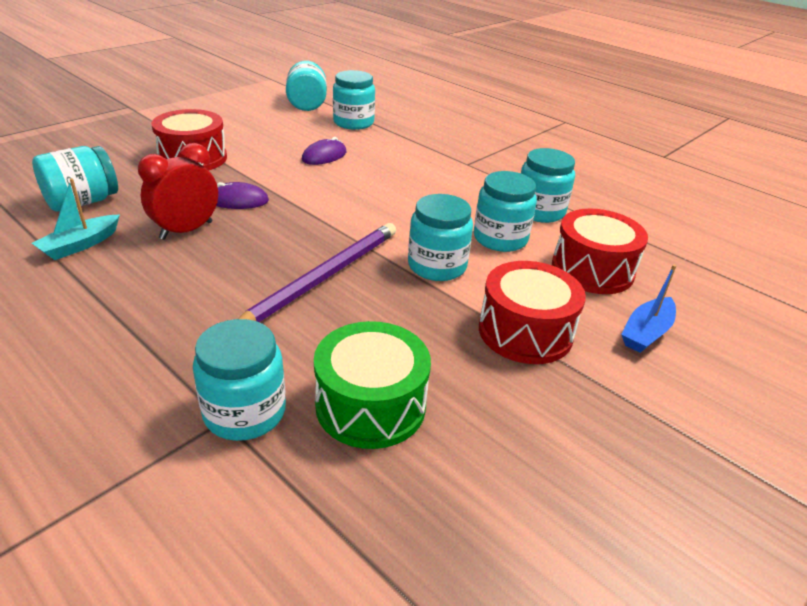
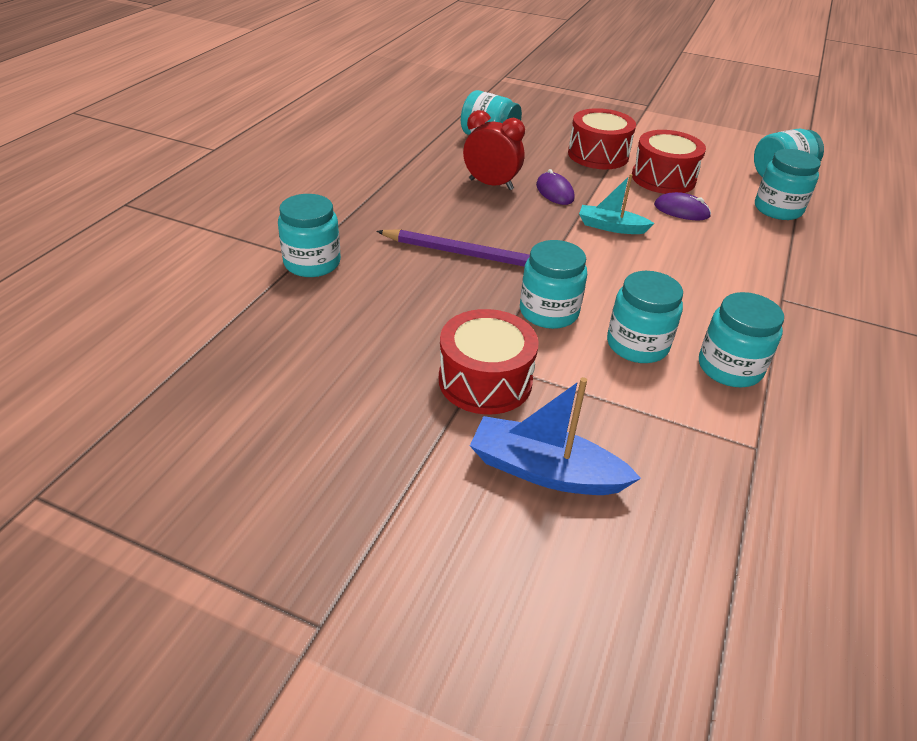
camera: 70 degrees right, 5 degrees up
(80, 245) = (439, 155): turquoise boat -> turquoise boat (611, 227)
(370, 405) = (344, 312): green drum -> none
(592, 270) = (637, 421): red drum -> red drum (663, 178)
(646, 333) = (545, 471): blue boat -> blue boat, size x1.50

